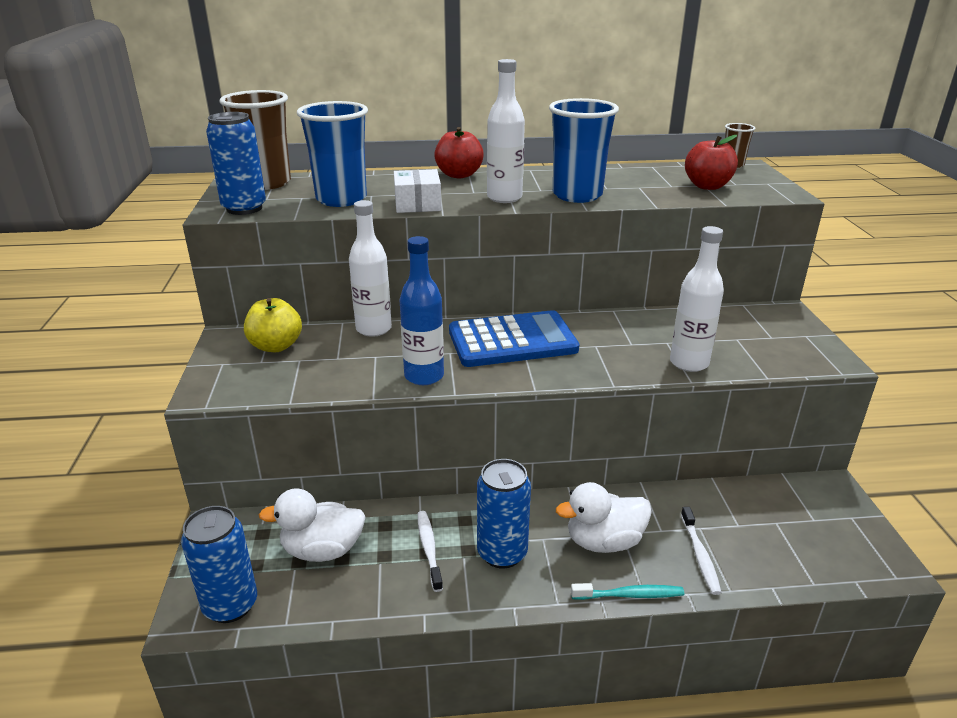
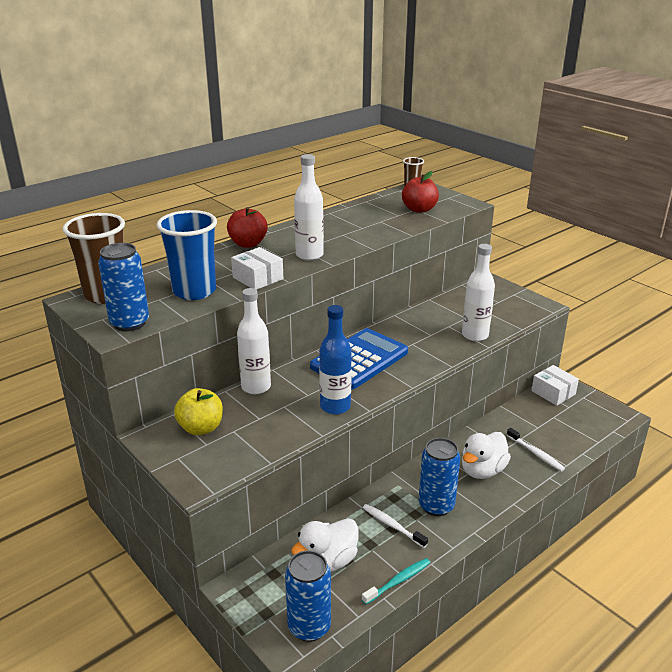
camera: 35 degrees left, 0 degrees up
(577, 195) = (353, 239): blue cup -> none
(630, 595) = (524, 493): turquoise toothbrush -> turquoise toothbrush (398, 581)
(808, 493) = (553, 392): none -> white box

